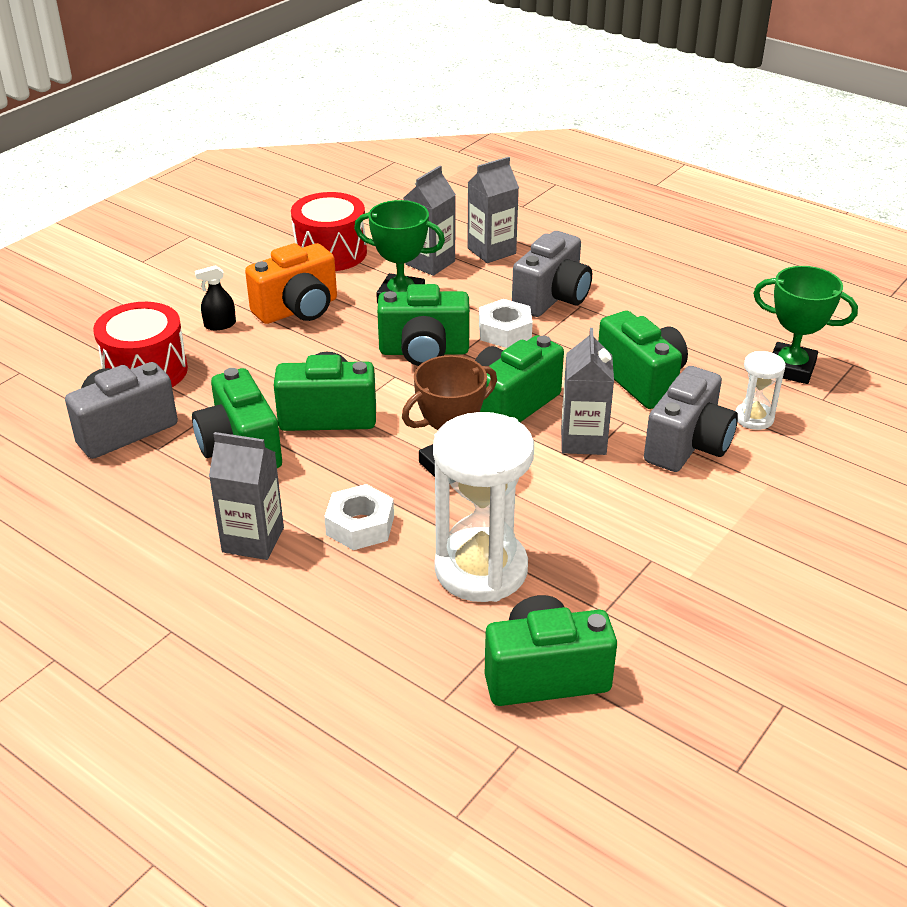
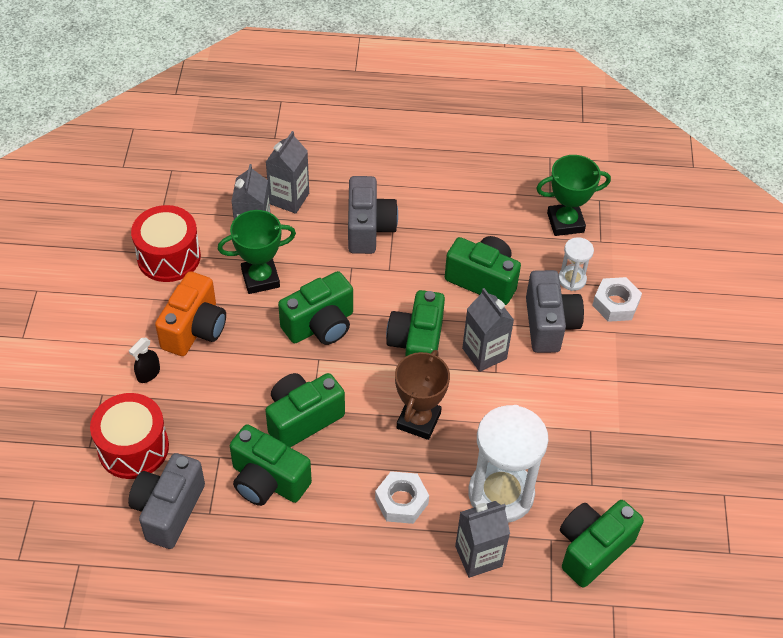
camera: 35 degrees left, 15 degrees up
(253, 540) = (344, 552): grey carton -> grey carton (478, 556)
(505, 331) = (360, 277): white nut -> white nut (615, 304)

